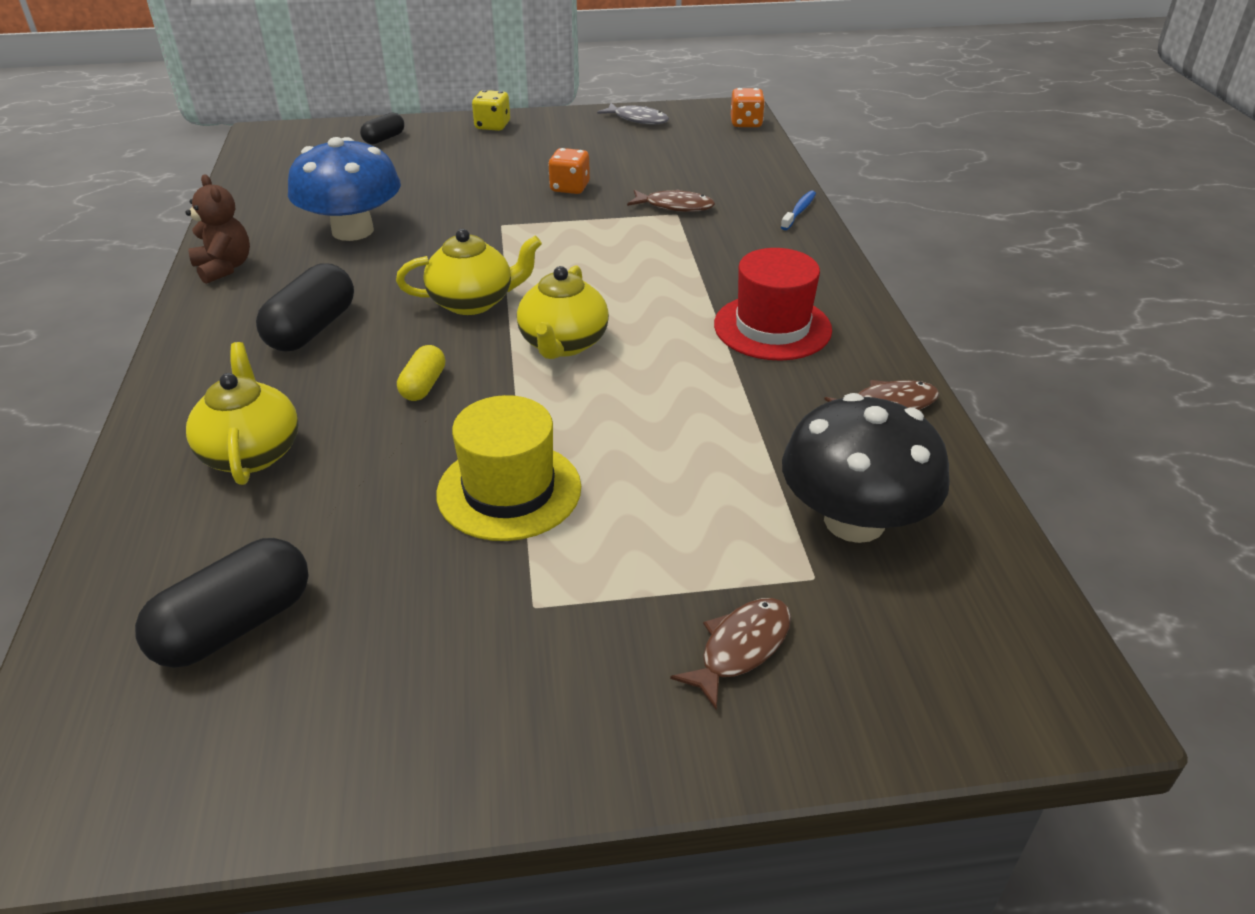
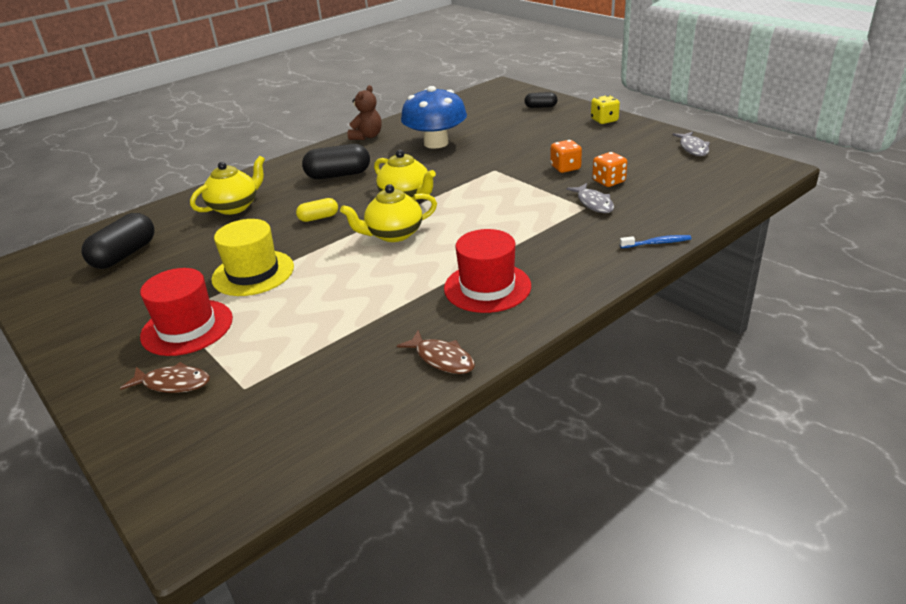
camera: 60 degrees right, 5 degrees down
(235, 626) = (125, 255): black capsule -> black capsule turned 75 degrees counterclockwise
(594, 598) = (187, 327): none -> red hat
(675, 206) = (593, 203): brown fish -> grey fish
(746, 123) = (759, 179): orange dice -> orange dice (608, 181)
(854, 521) = (306, 385): black mushroom -> none

